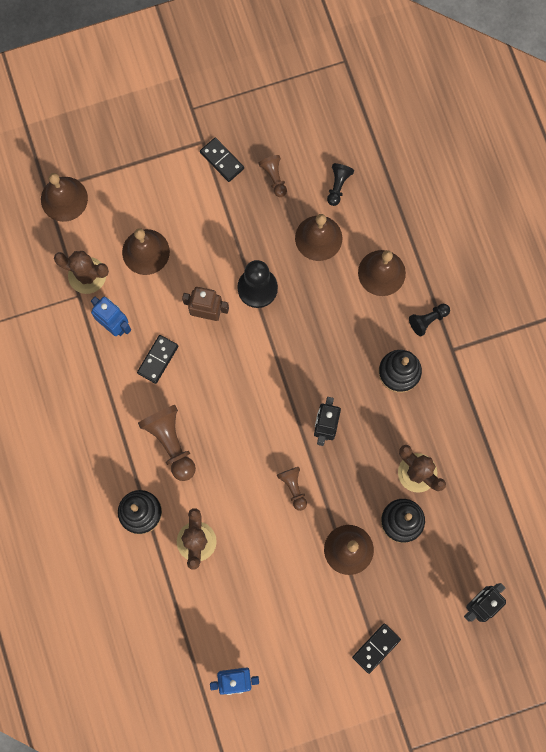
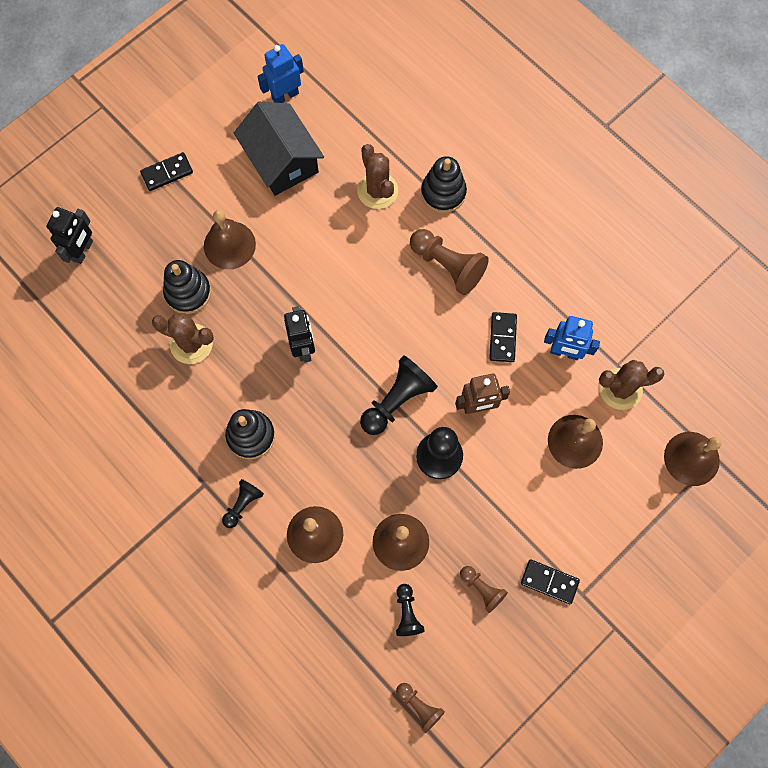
camera: 155 degrees right, 5 degrees down
(268, 612) = (281, 160): none -> black house
(269, 347) = (397, 400): none -> black pawn
(293, 487) = (308, 277): brown pawn -> brown pawn (419, 706)
(376, 648) = (167, 173): black domino -> black domino turned 45 degrees clockwise

